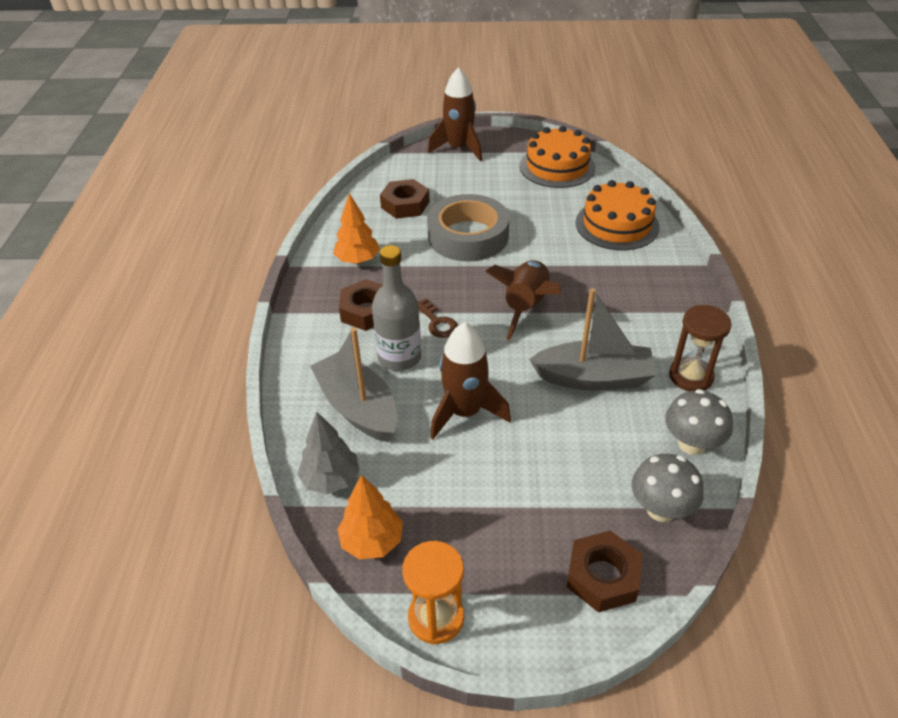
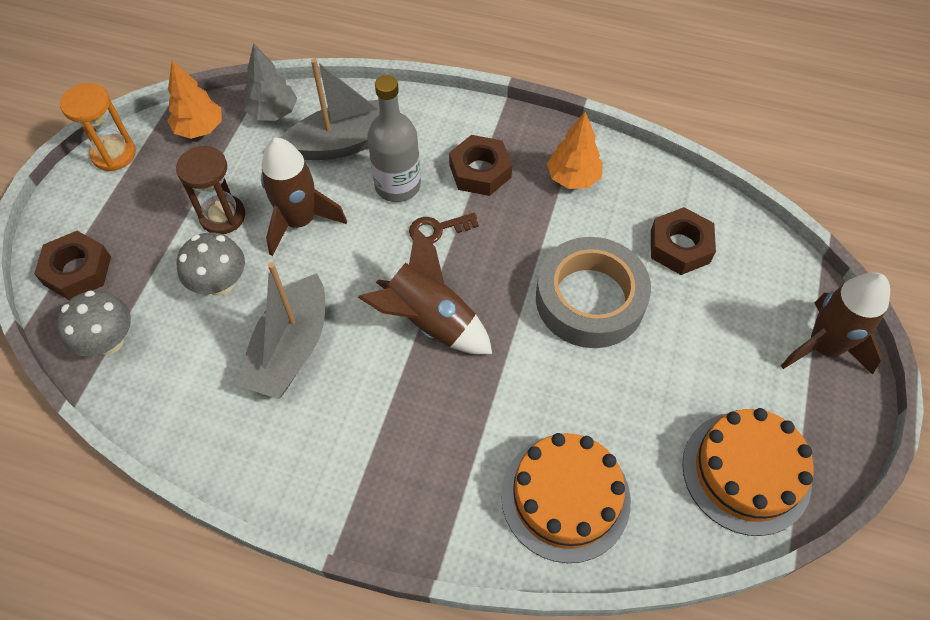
camera: 105 degrees right, 15 degrees up
(691, 376) = (246, 451): brown hourglass -> brown hourglass (222, 216)
(691, 444) = (161, 405): grey mushroom -> grey mushroom (220, 283)

